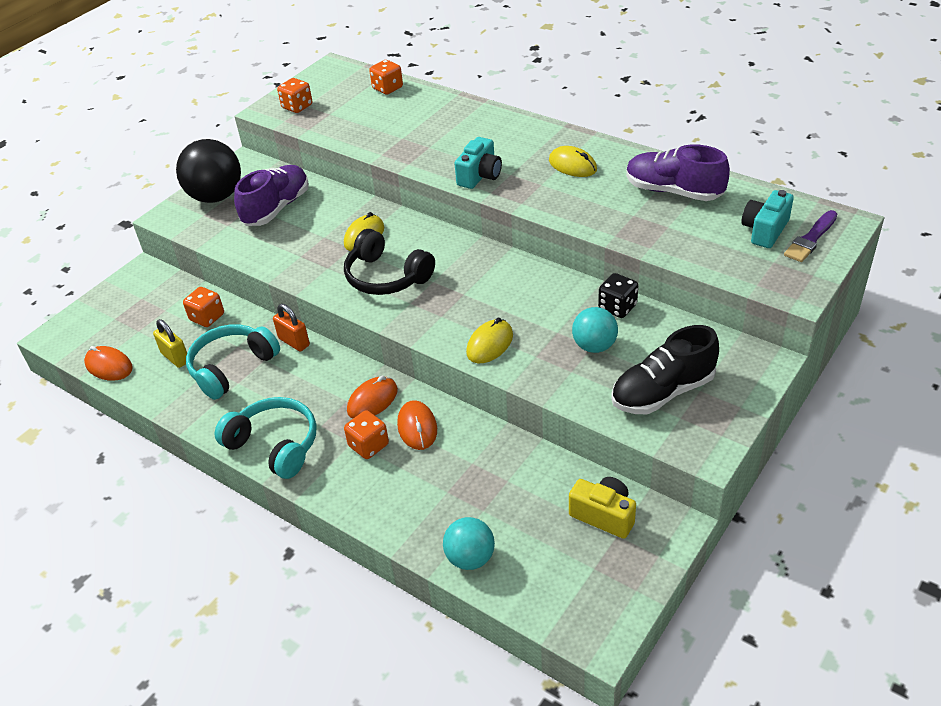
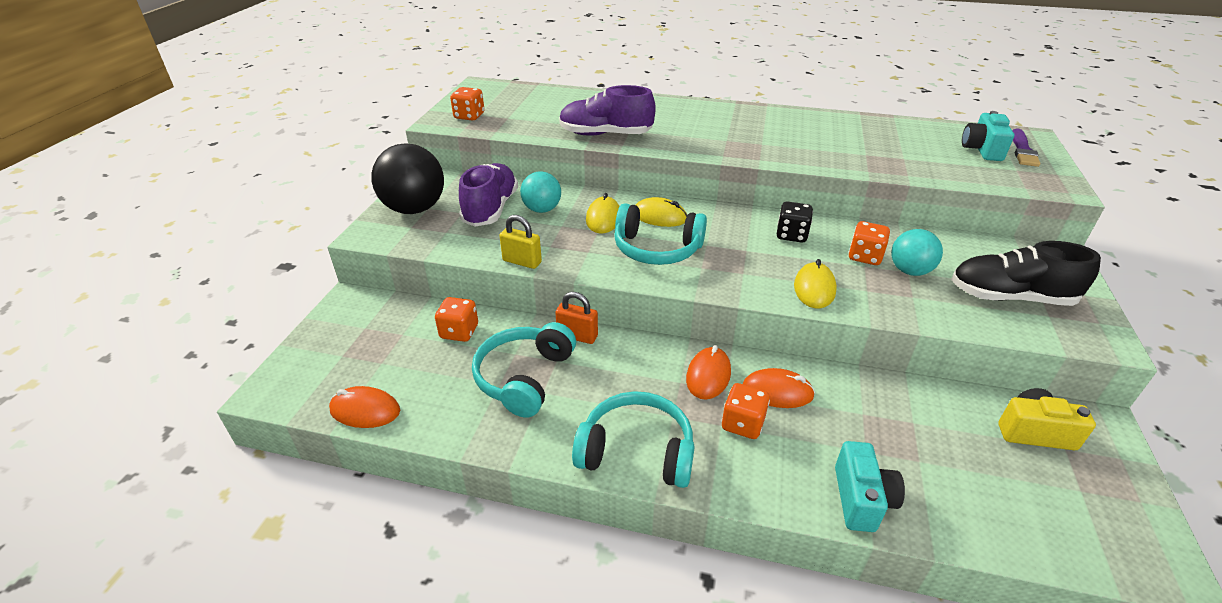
camera: 25 degrees left, 5 degrees down
(175, 357) = (447, 382): yellow padlock -> yellow padlock (522, 261)
(386, 277) = (656, 249): black headphones -> turquoise headphones
(387, 88) = (549, 94): orange dice -> orange dice (864, 256)
(417, 427) = (777, 391): orange mouse -> orange mouse turned 45 degrees counterclockwise
(470, 558) = (956, 519): turquoise ball -> turquoise ball (542, 209)
(480, 176) = (700, 145): turquoise camera -> turquoise camera (861, 499)
(572, 165) = (774, 127): yellow mouse -> yellow mouse (659, 216)
(617, 307) = (894, 236): black dice -> black dice (791, 235)
(662, 392) = (1010, 297): black shoe -> black shoe turned 60 degrees clockwise
(673, 191) = (878, 134): purple shoe -> purple shoe (605, 134)

